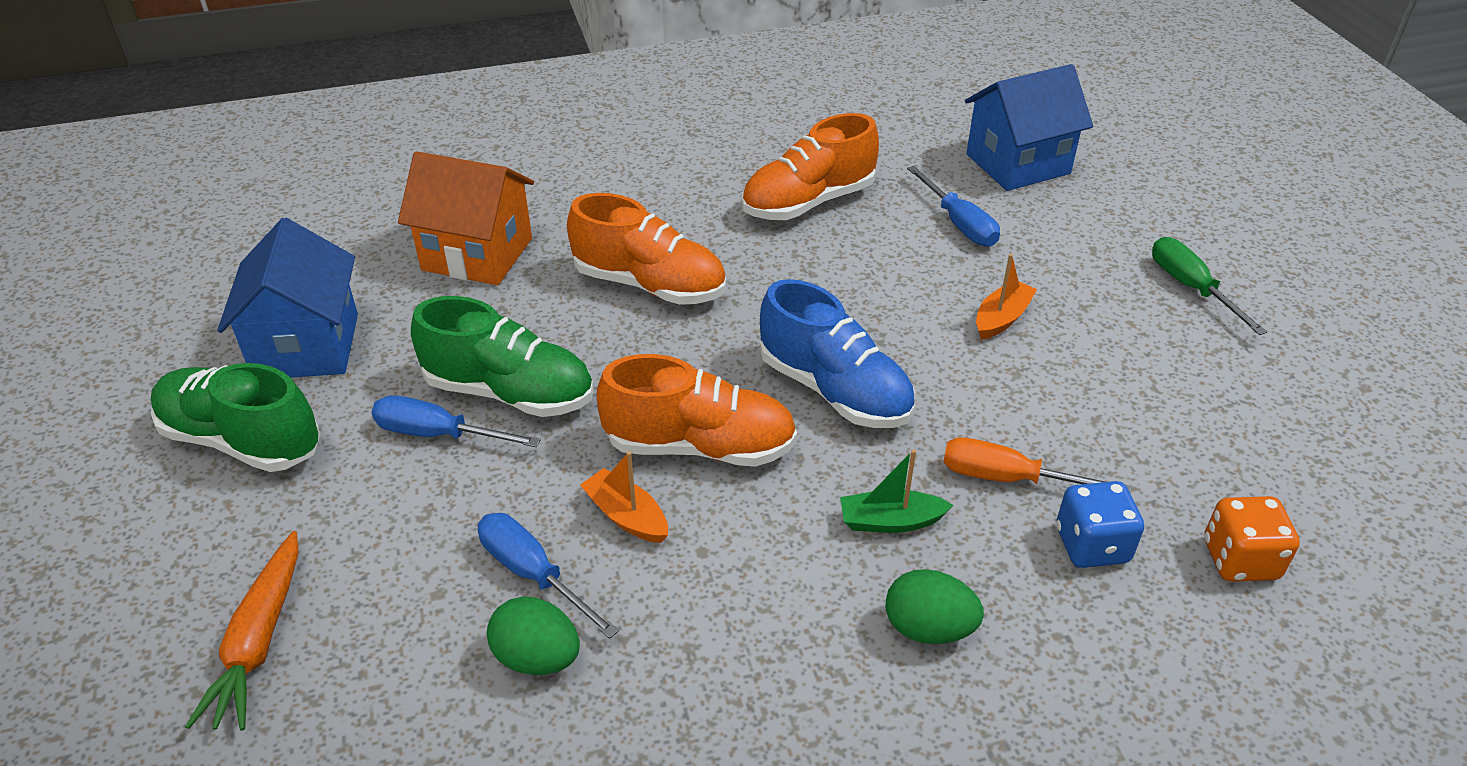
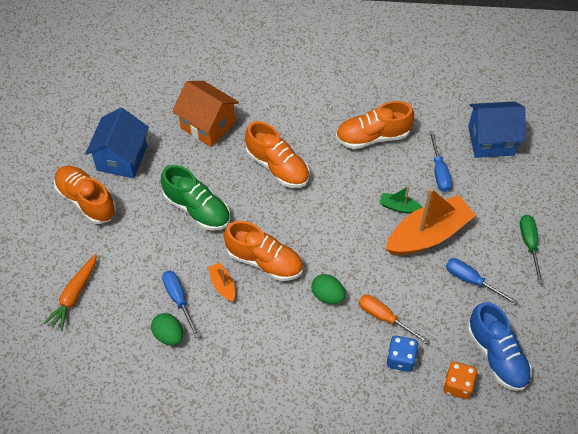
camera: 20 degrees right, 15 degrees up
(242, 440) = (86, 201): green shoe -> orange shoe
(438, 434) = (162, 222): blue screwdriver -> blue screwdriver (471, 281)
(834, 390) = (333, 250): blue shoe -> blue shoe (497, 355)
(890, 521) = (325, 321): green boat -> green boat (399, 207)
(928, 628) = (316, 372): green egg -> green egg (327, 295)
(1001, 318) = (428, 234): orange boat -> orange boat, size x2.22

